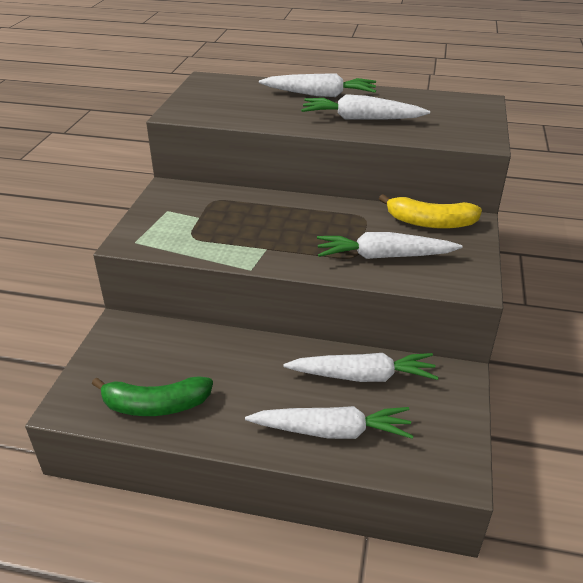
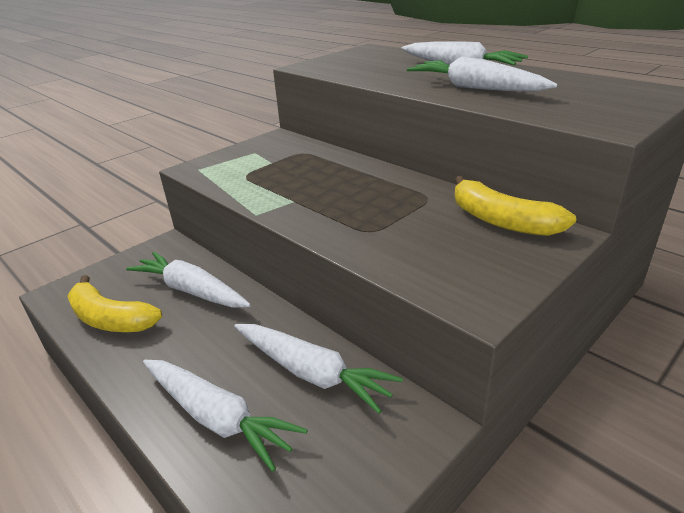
camera: 35 degrees right, 5 degrees down
(155, 405) = (110, 319): green banana -> yellow banana
(384, 256) = (403, 240): white carrot -> white carrot (191, 290)

